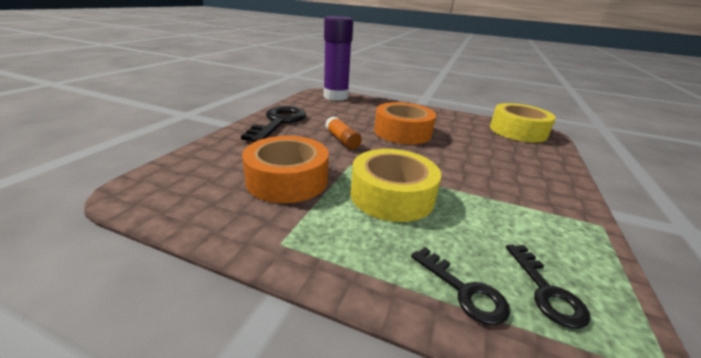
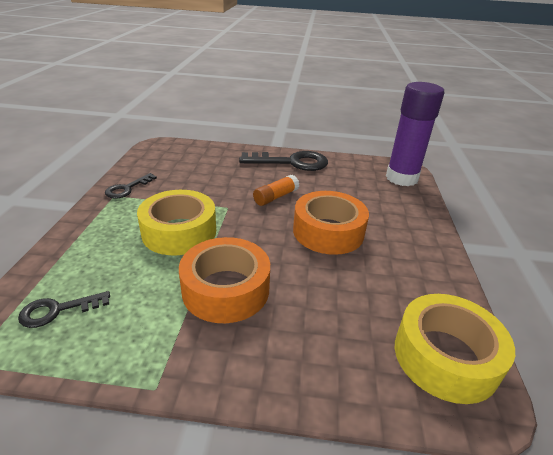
camera: 75 degrees right, 5 degrees up
(287, 180) = (188, 184): orange tape -> orange tape (226, 289)
(464, 291) = (64, 267): black key -> black key (127, 188)

